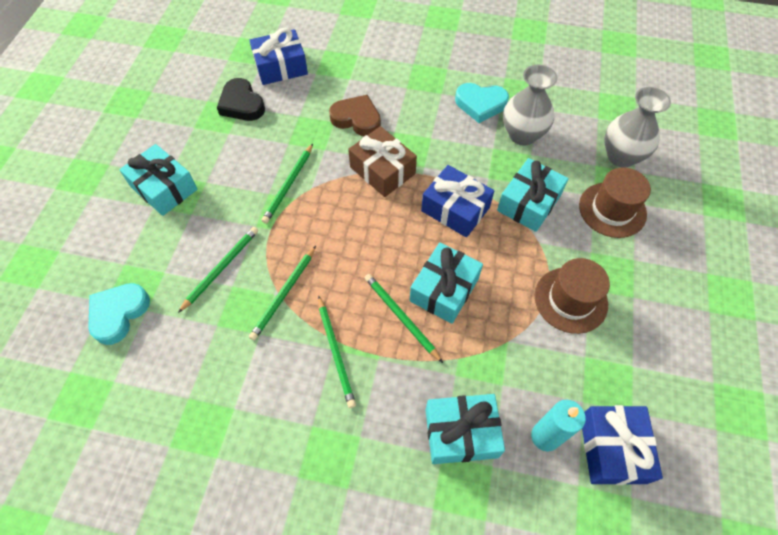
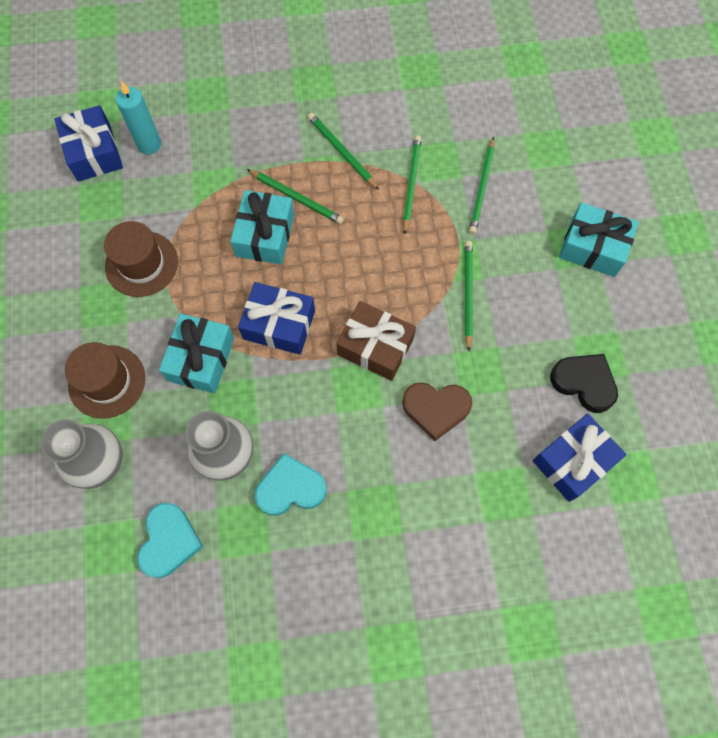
camera: 160 degrees right, 10 degrees up
(119, 314) = (544, 123): turquoise heart -> turquoise heart (169, 541)
(461, 433) = (217, 127): turquoise gift -> none

